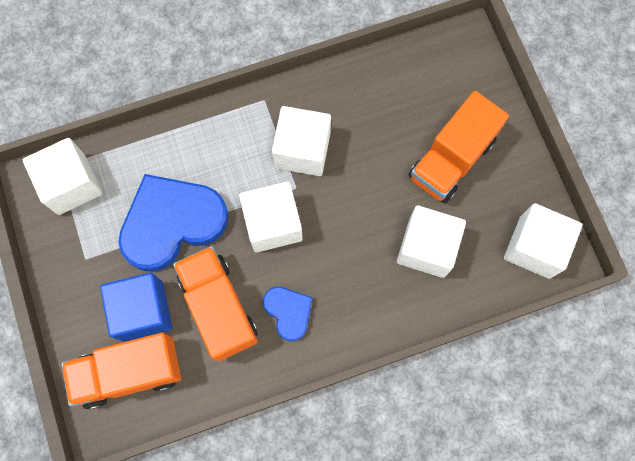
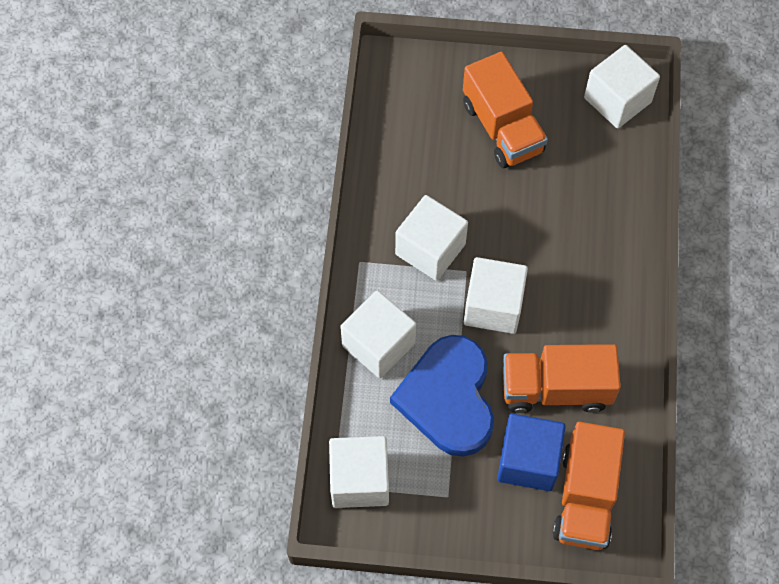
camera: 65 degrees left, 10 degrees down
(288, 312) = (587, 328): blue heart -> none
(426, 248) = (578, 185): white cube -> white cube (378, 344)

